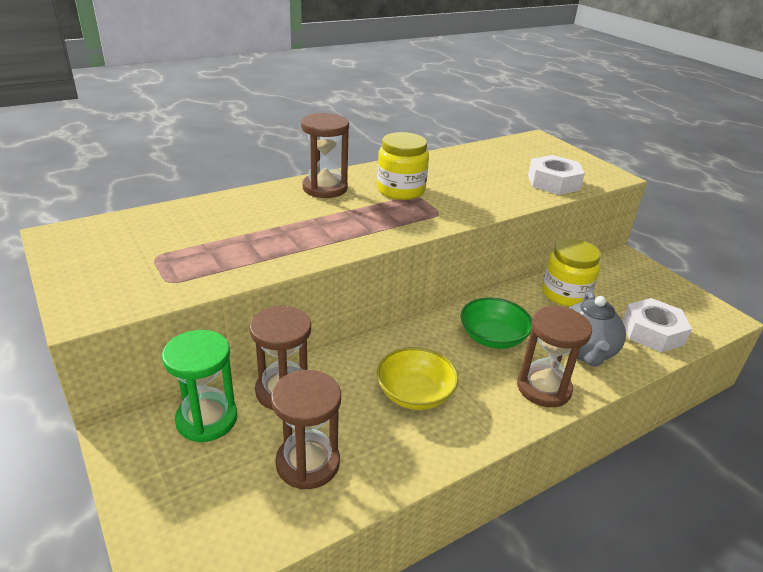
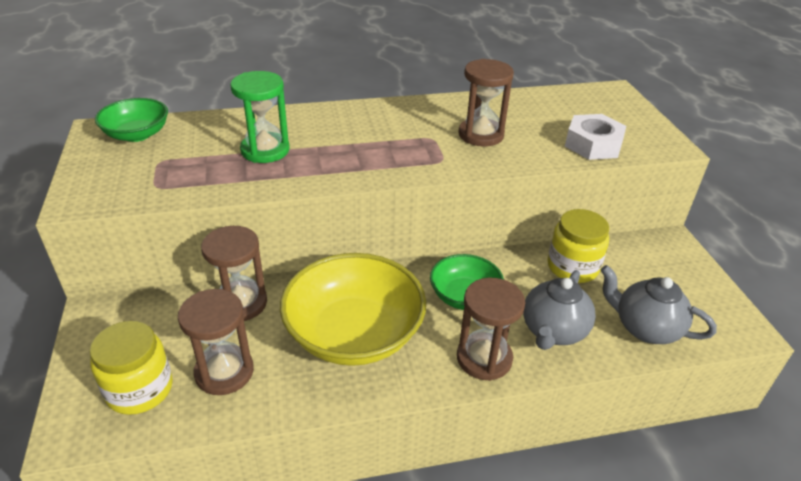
camera: 20 degrees right, 5 degrees up
(110, 234) = (137, 134): none -> green bowl
(207, 419) = (165, 313): green hourglass -> green hourglass (265, 150)
(325, 188) = (348, 117): brown hourglass -> brown hourglass (481, 135)
(400, 190) = (421, 130): yellow jar -> yellow jar (139, 389)
(415, 394) = (354, 333): yellow bowl -> yellow bowl, size x1.79
(652, 332) = (645, 328): white nut -> grey teapot

